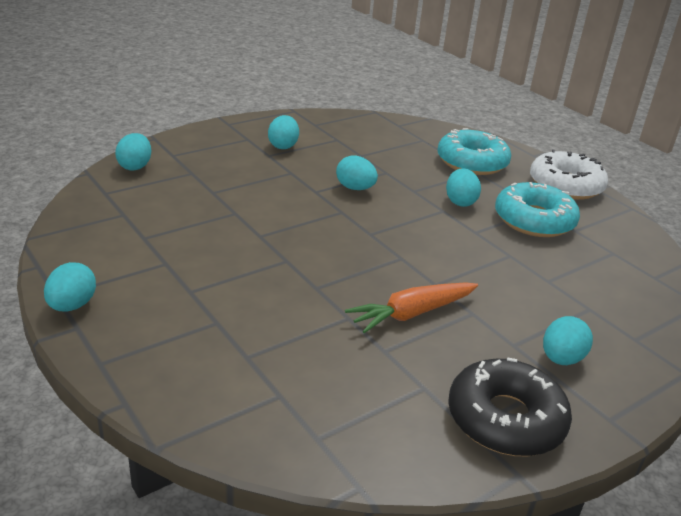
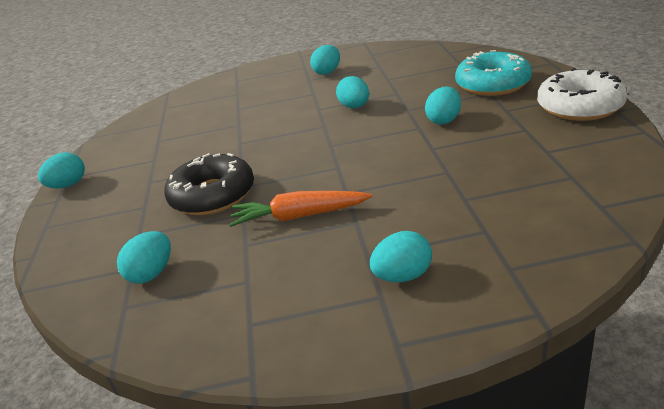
camera: 35 degrees right, 0 degrees up
(135, 166) = (202, 89): turquoise egg -> turquoise egg (152, 274)
(505, 419) = (290, 323): black donut -> black donut (213, 195)
(534, 220) = (507, 140): turquoise donut -> none

